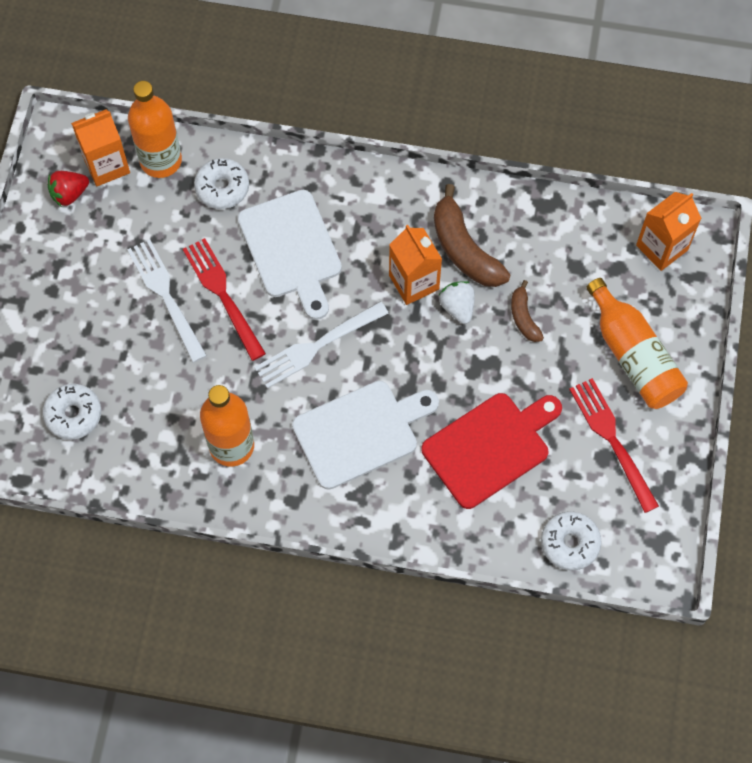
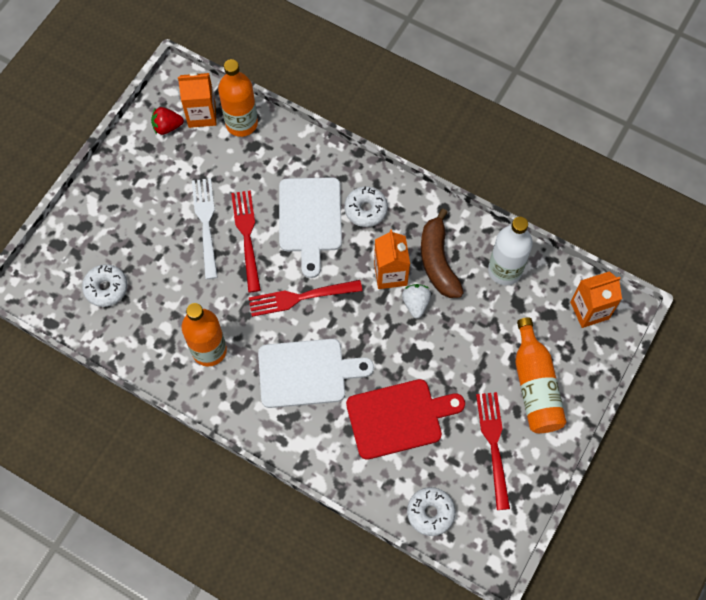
camera: 20 degrees right, 0 degrees up
(222, 188) = (277, 158): white donut -> white donut (365, 210)
(317, 346) = (300, 297): white fork -> red fork
(523, 317) = (462, 328): brown banana -> none
(546, 233) = (504, 270): none -> white bottle

